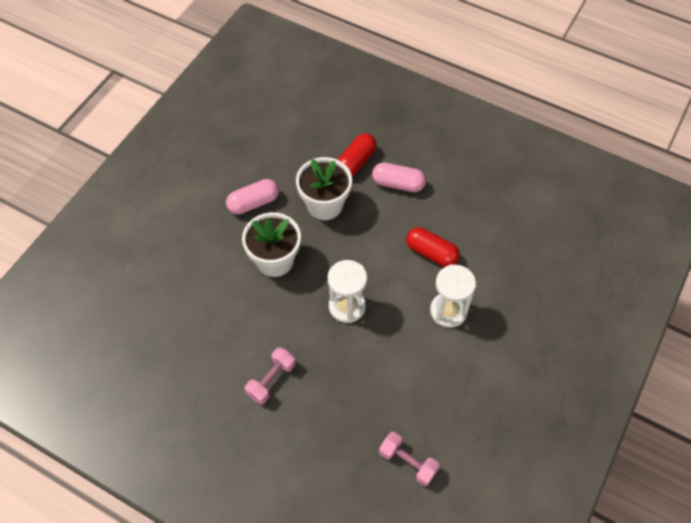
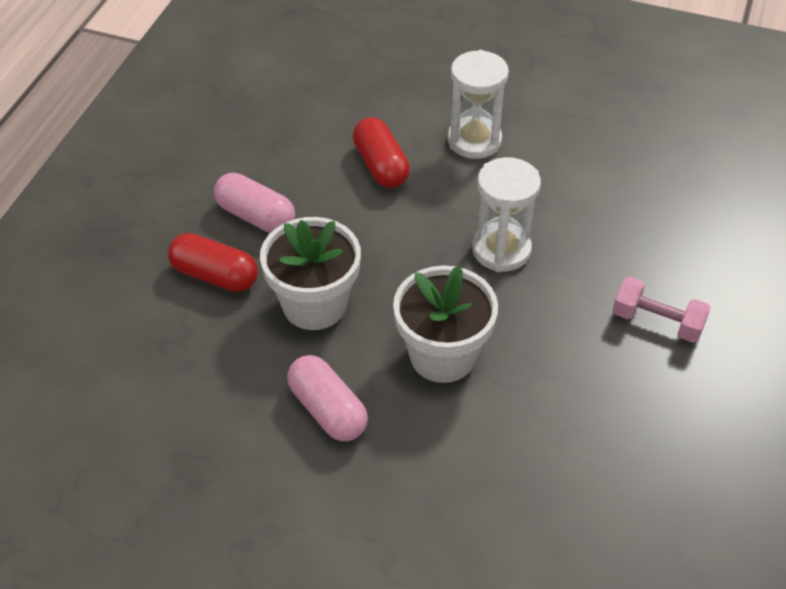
camera: 100 degrees left, 10 degrees down
(398, 184) = (256, 216): pink capsule -> pink capsule turned 60 degrees counterclockwise
(408, 462) = (708, 160): pink dumbbell -> none
(431, 253) = (380, 166): red capsule -> red capsule turned 45 degrees counterclockwise

